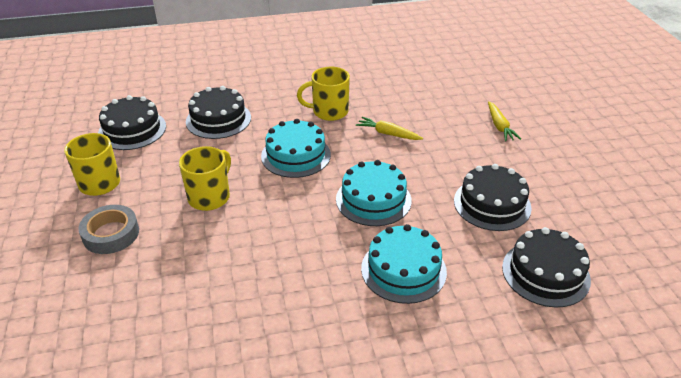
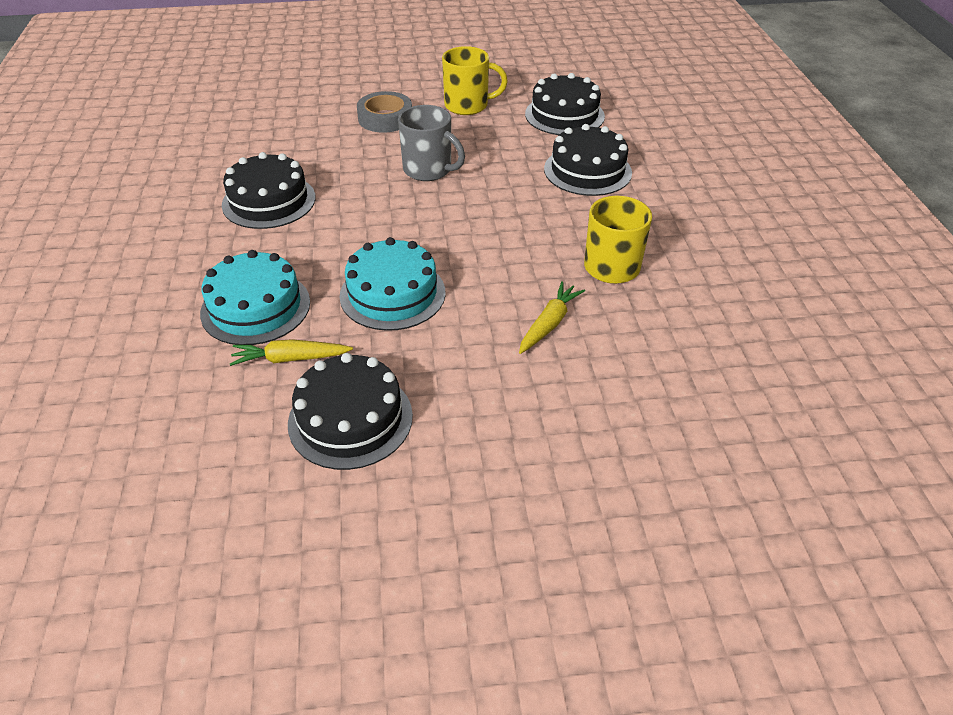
camera: 95 degrees right, 5 degrees up
(210, 197) = (429, 170): yellow mug -> grey mug
(296, 155) = (501, 231): turquoise cake -> none
(499, 126) = (570, 480): yellow carrot -> yellow carrot (290, 359)
(545, 273) = (188, 448): black cake -> black cake (269, 201)

